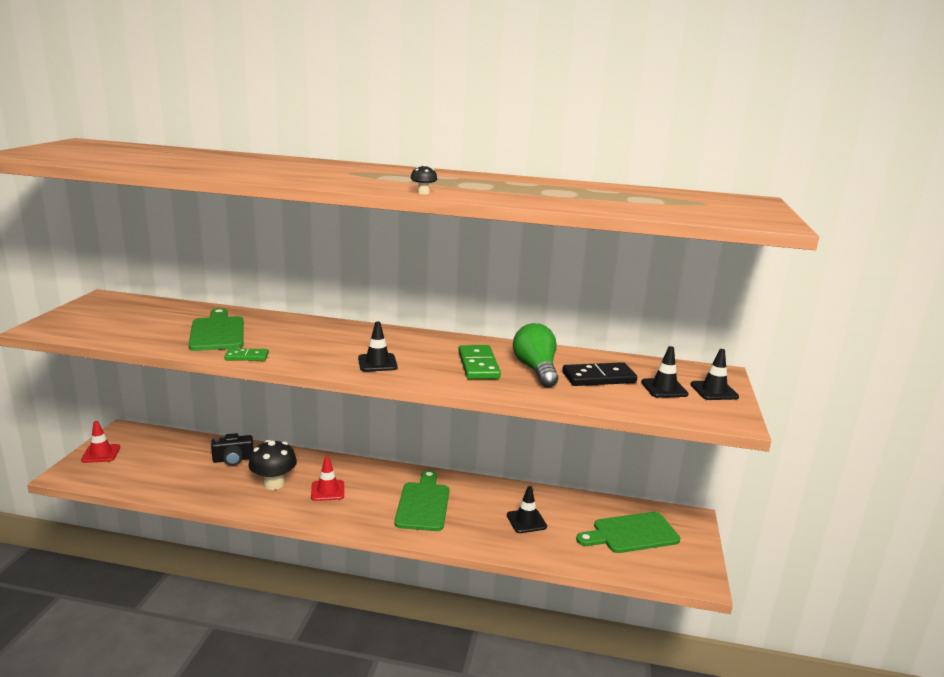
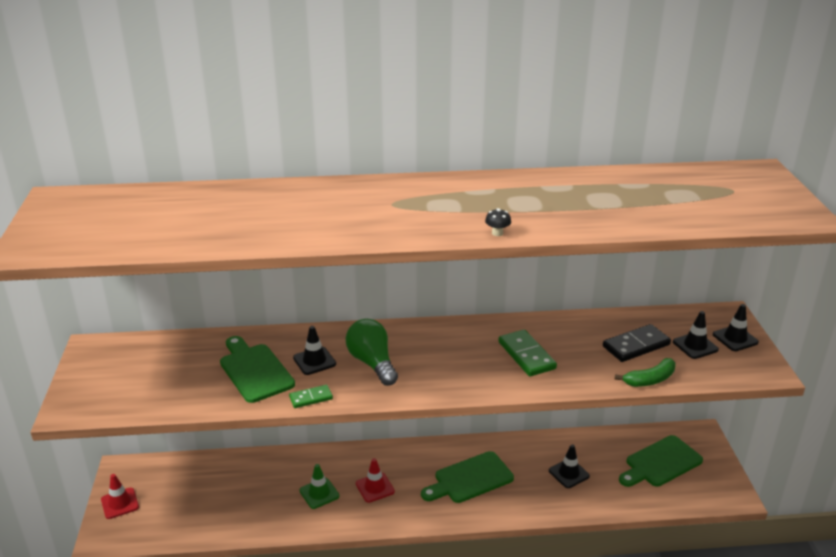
camera: 15 degrees left, 10 degrees up
(233, 459) = (260, 475): black camera -> none
(274, 484) = (319, 493): black mushroom -> green traffic cone
(377, 363) = (436, 375): black traffic cone -> black traffic cone (314, 361)
(423, 504) = (470, 479): green cutting board -> green cutting board turned 105 degrees counterclockwise
(536, 370) = (579, 349): green light bulb -> green light bulb (372, 363)
(593, 403) = (649, 380): none -> green banana

